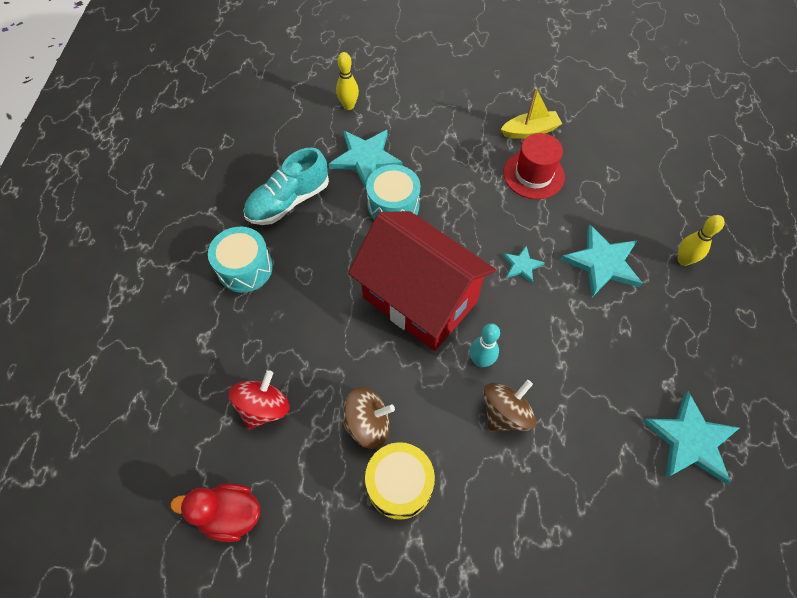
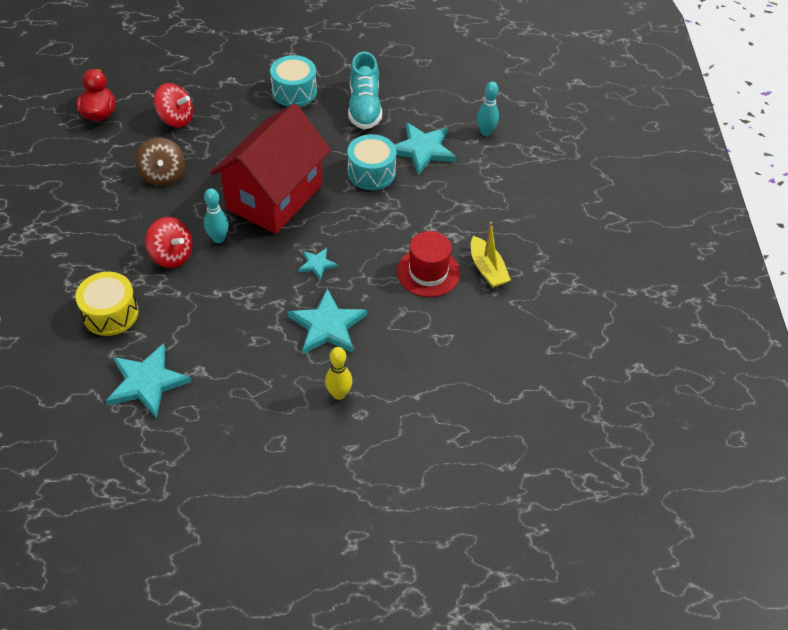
camera: 80 degrees right, 10 degrees down
(288, 201) = (364, 107): turquoise shoe -> turquoise shoe turned 135 degrees counterclockwise
(348, 106) = (485, 132): yellow bowling pin -> turquoise bowling pin
(399, 484) = (116, 196): yellow drum -> yellow drum (110, 313)
(505, 413) = (172, 255): brown spinning top -> red spinning top

